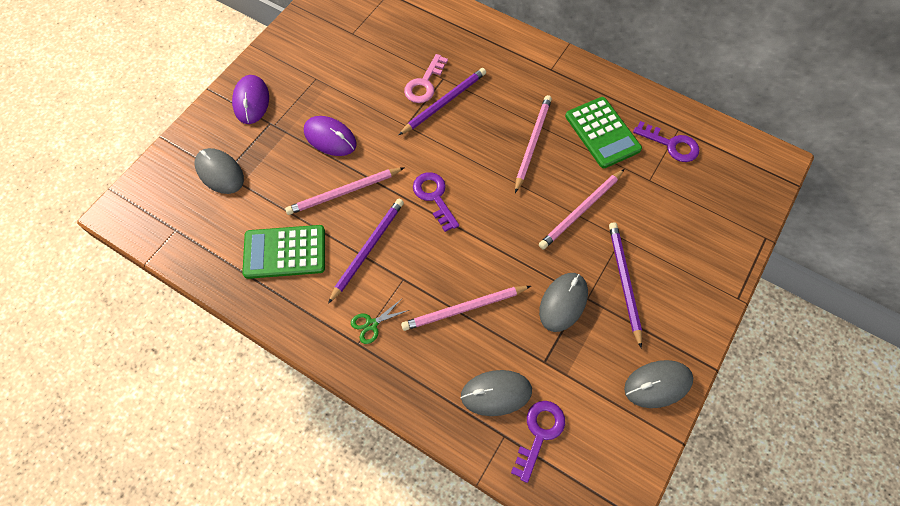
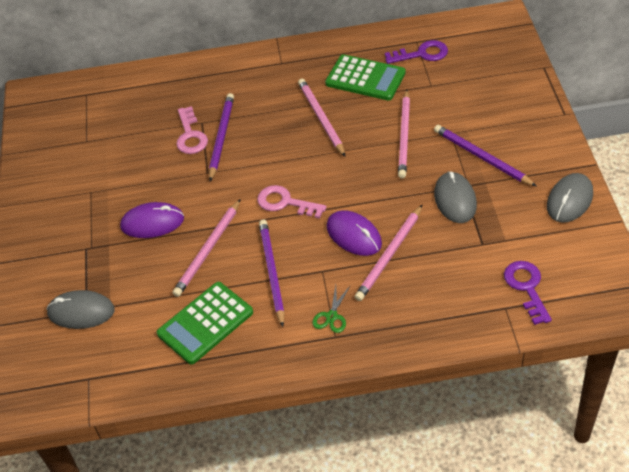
camera: 35 degrees left, 15 degrees down
(251, 101) = (50, 244): purple mouse -> purple mouse (354, 235)
(434, 197) = (285, 202): purple key -> pink key
(496, 393) = (471, 288): grey mouse -> none

